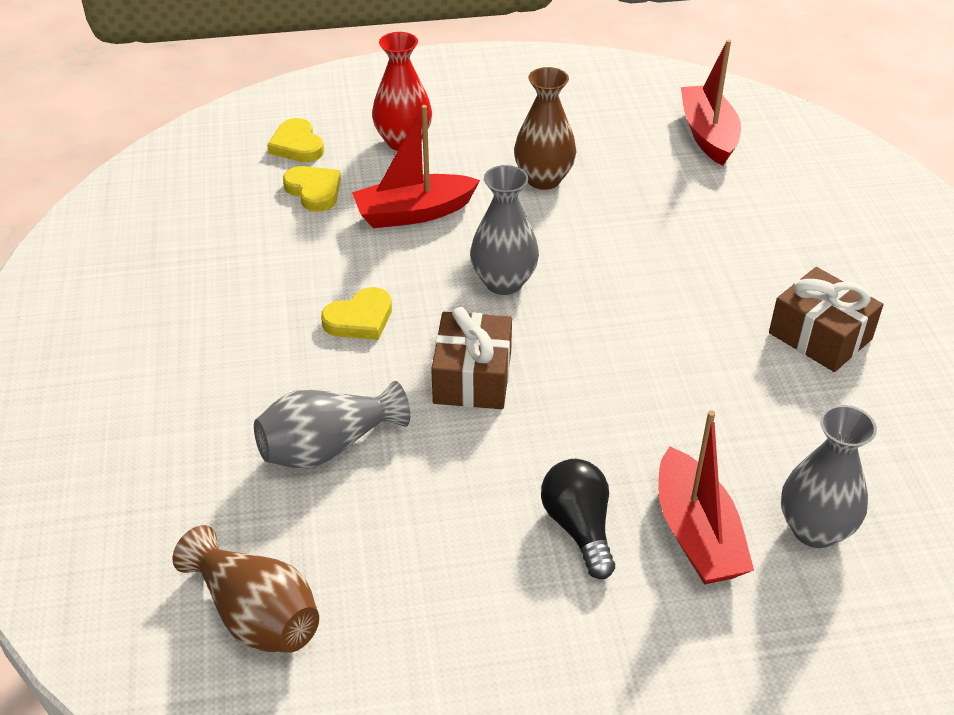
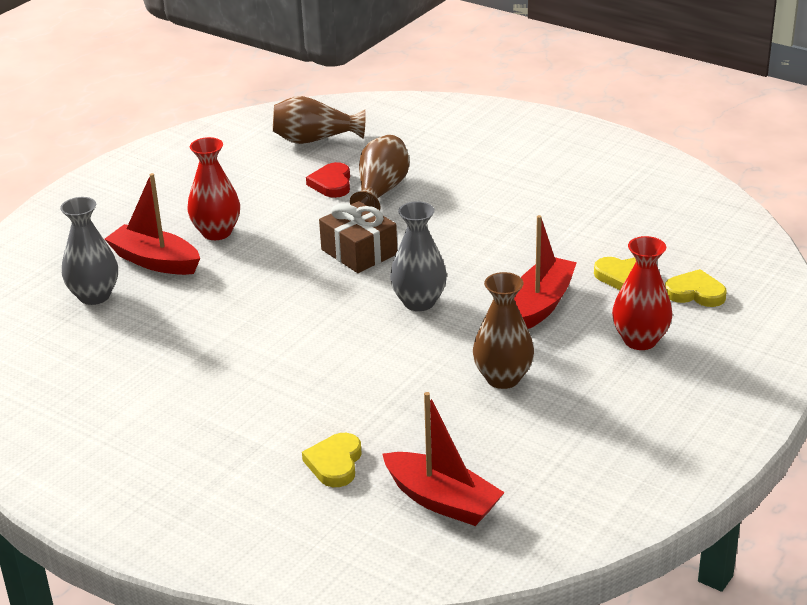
camera: 135 degrees right, 10 degrees down
(327, 447) = (381, 191): grey vase -> brown vase
(357, 505) = (332, 184): none -> red heart
(360, 319) = (463, 239): yellow heart -> yellow heart (335, 463)
(579, 527) = (216, 232): black light bulb -> red vase
(820, 336) = (182, 392): brown gift -> none

